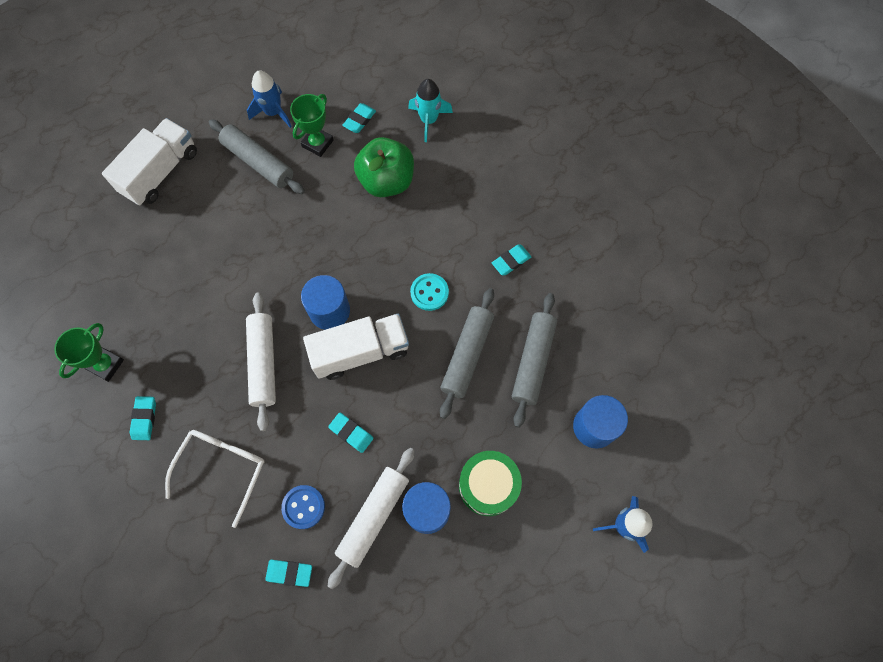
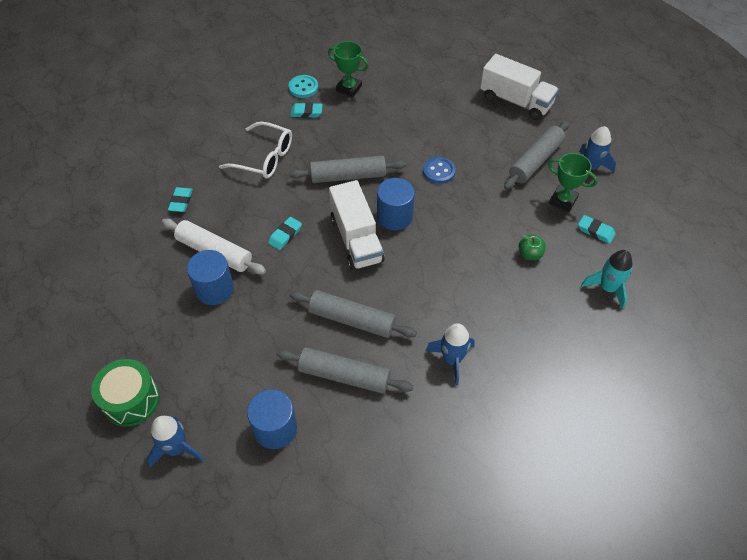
camera: 90 degrees right, 15 degrees down
(263, 363) = (348, 176): white rolling pin -> grey rolling pin
(303, 507) = (229, 207): blue button -> blue button (439, 171)
(386, 181) = (530, 254): green apple -> green apple, size x0.47
(429, 292) = (414, 289): turquoise button -> turquoise button (303, 87)
(488, 486) = (229, 334): green drum -> green drum (131, 400)
(511, 261) = (452, 359): turquoise eraser -> blue rocket

